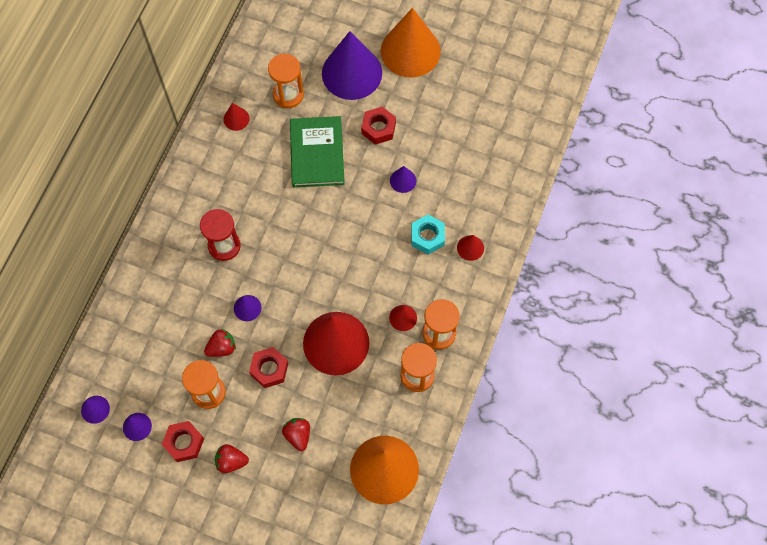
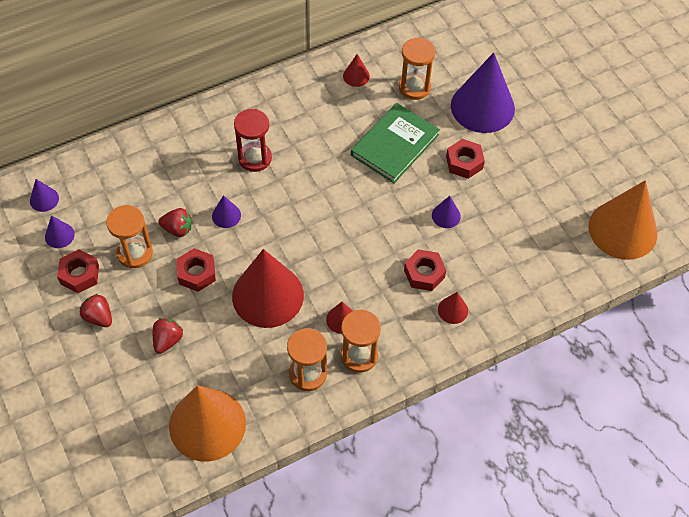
camera: 40 degrees right, 10 degrees down
(410, 51) = (549, 124): orange cone -> orange cone (622, 229)
(427, 237) = (424, 273): turquoise nut -> red nut

